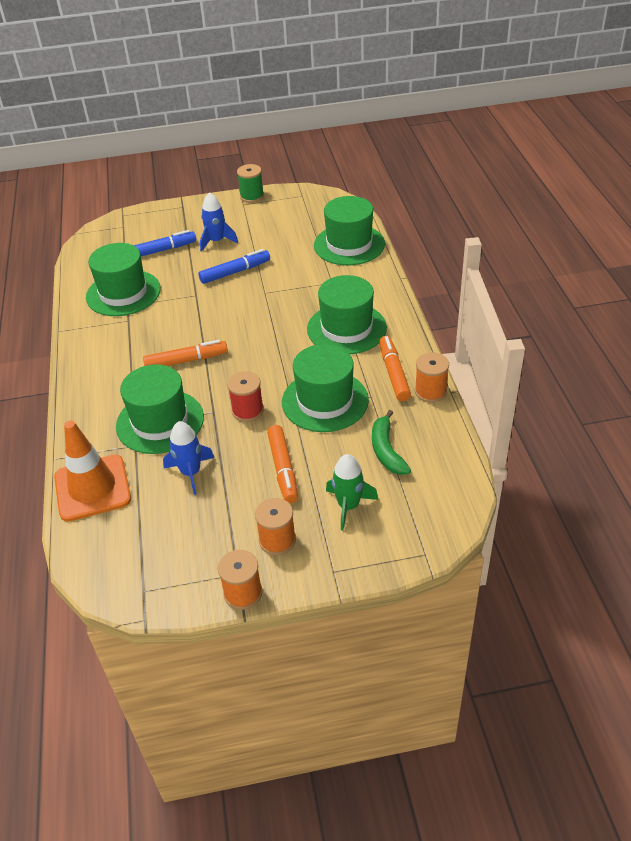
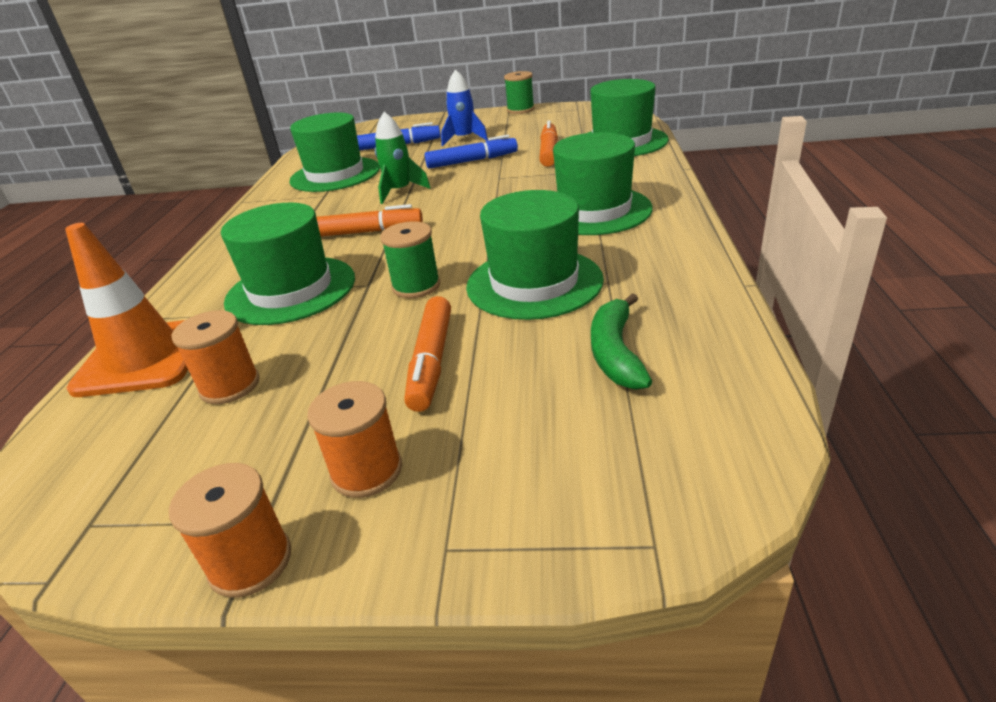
camera: 15 degrees right, 10 degrees down
(191, 472) = (290, 353): blue rocket -> none
(247, 410) = (416, 286): red spool -> green spool
(348, 506) = (520, 430): green rocket -> green rocket (399, 191)
(394, 373) = (652, 258): orange marker -> orange marker (549, 152)
(430, 391) = (708, 282): orange spool -> orange spool (230, 386)

